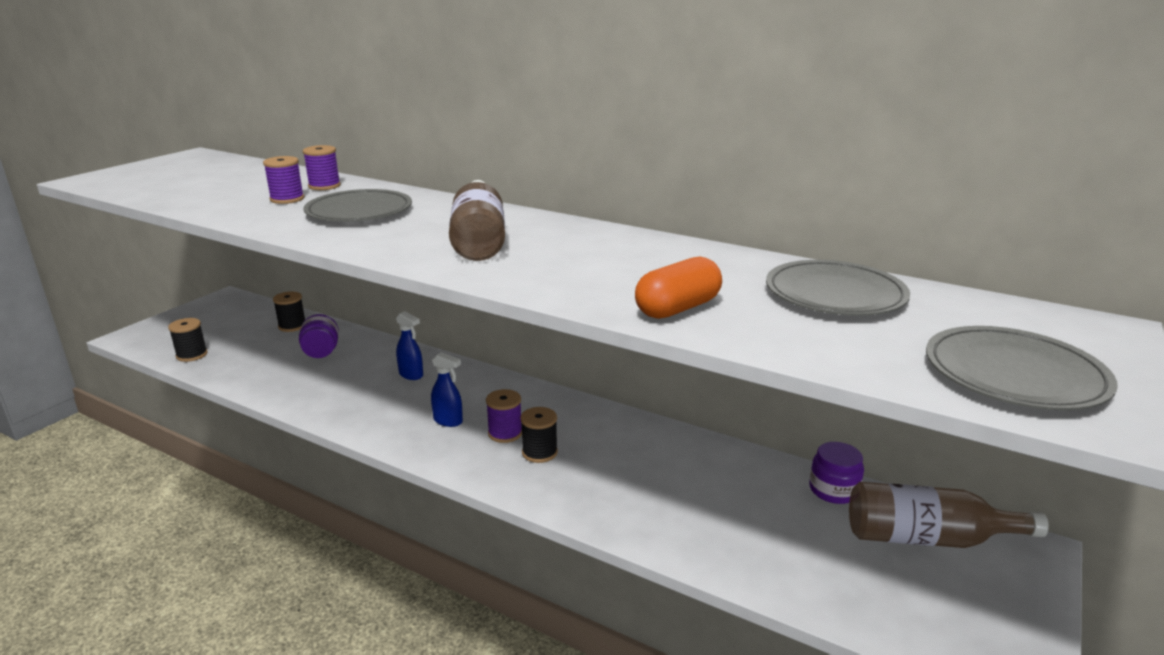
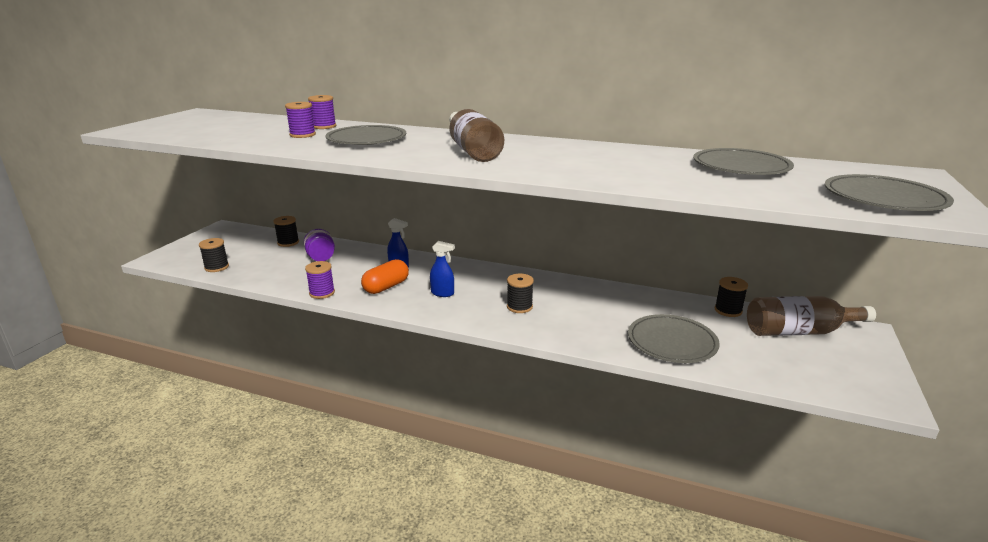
camera: 10 degrees left, 0 degrees up
(505, 433) = (488, 297): purple spool -> purple spool (322, 293)
(678, 308) = (647, 179): orange capsule -> orange capsule (386, 287)
(726, 533) = (672, 342): none -> grey plate
(833, 490) = (728, 310): purple jar -> black spool

